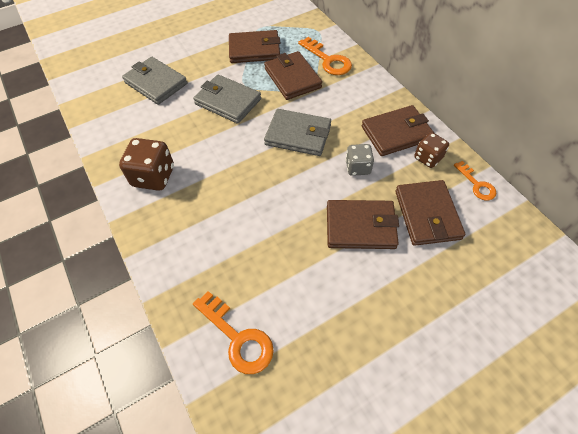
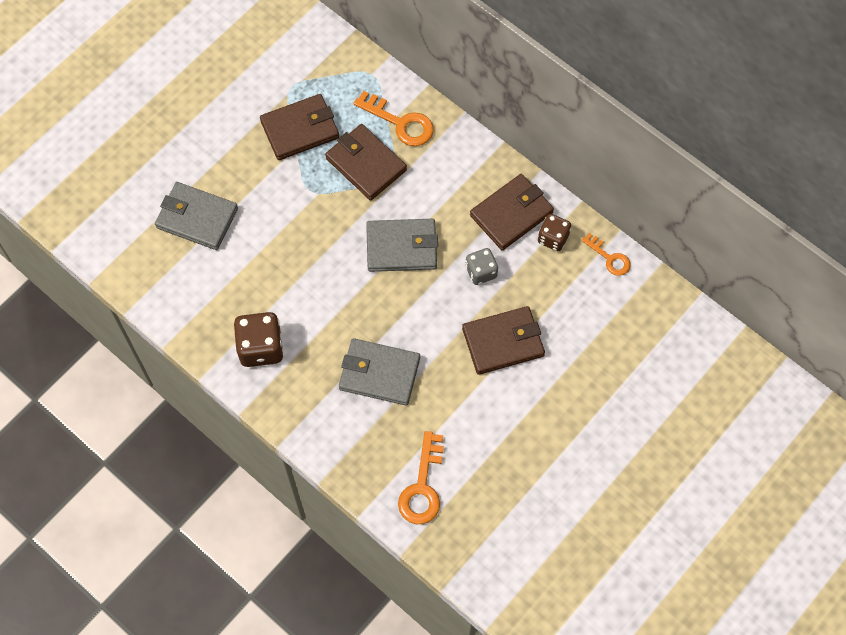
camera: 20 degrees left, 10 degrees up
(228, 101) = (300, 222): grey wallet -> grey wallet (379, 373)
(237, 337) = (422, 486): orange key -> orange key turned 75 degrees clockwise
(427, 215) = (566, 309): brown wallet -> none

